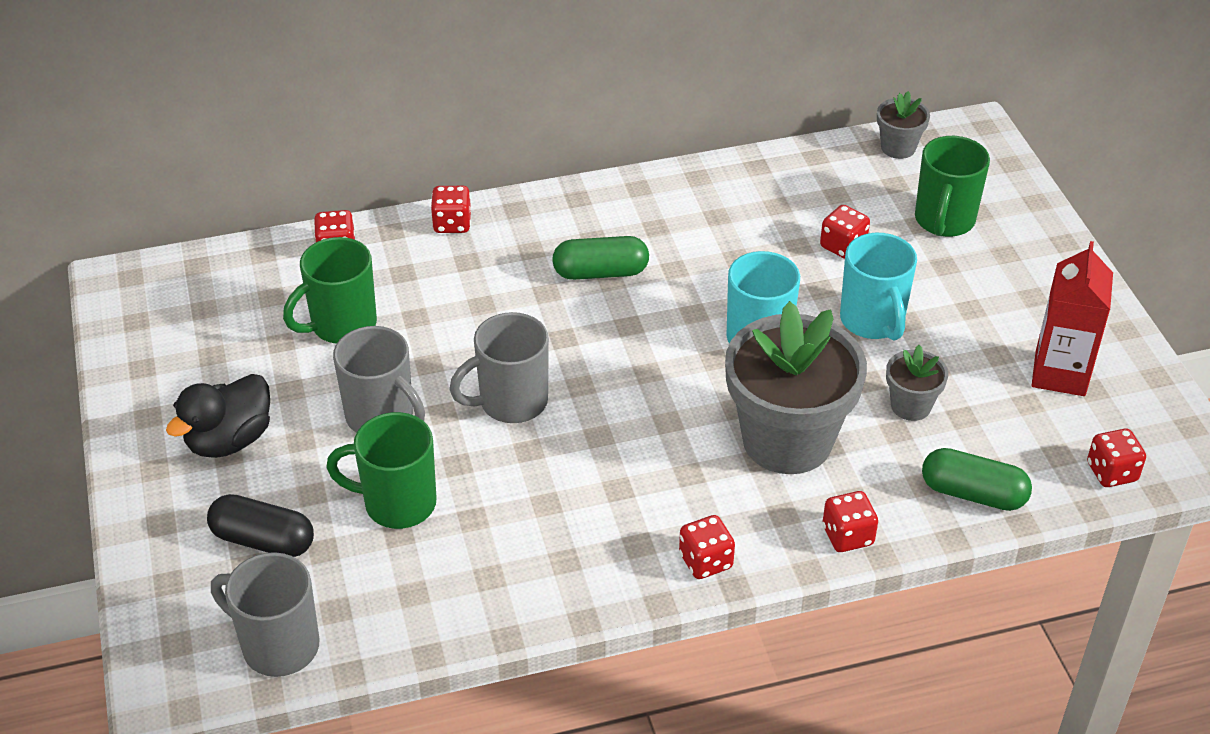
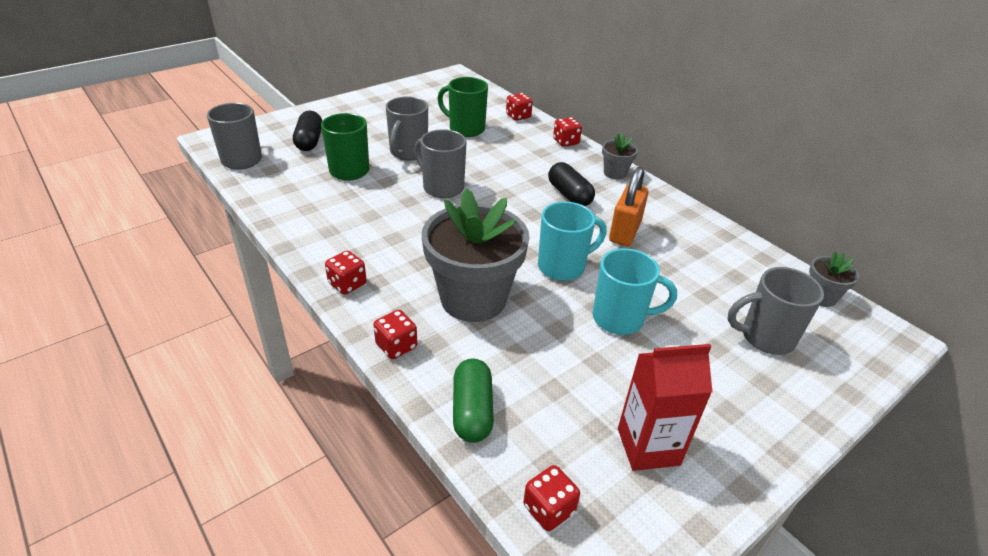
camera: 65 degrees right, 5 degrees down
(229, 440) = (370, 119): black duck -> none
(600, 272) = (569, 195): green capsule -> black capsule
(712, 252) = (624, 232): none -> orange padlock
(843, 246) = (685, 289): red dice -> none
(873, 321) = (620, 319): turquoise mug -> turquoise mug turned 135 degrees counterclockwise
(911, 406) = (546, 356): grey flower pot -> grey flower pot (615, 173)
(944, 221) = (765, 337): green mug -> grey mug

